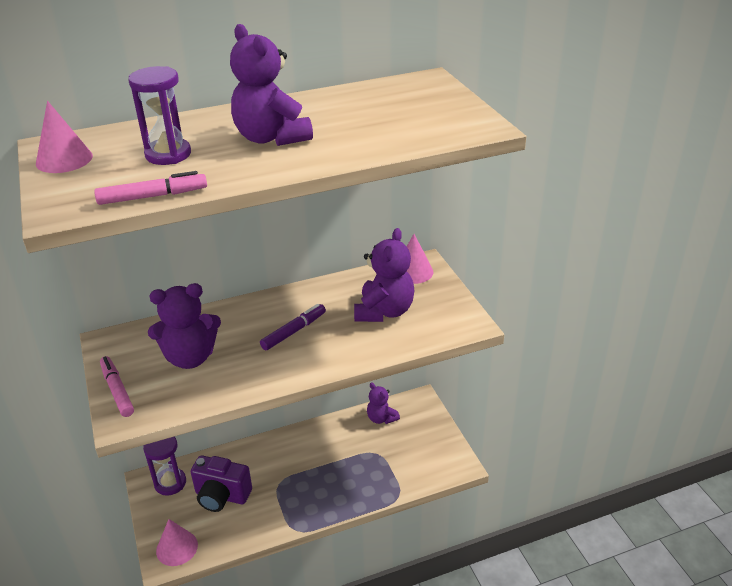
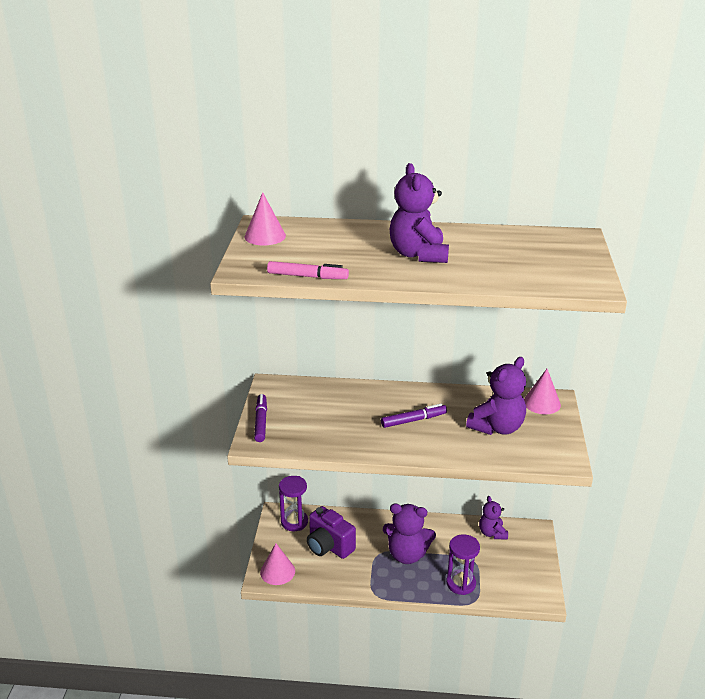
camera: 25 degrees right, 5 degrees down
(117, 390) = (261, 422): pink marker -> purple marker
(168, 154) = (336, 249): purple hourglass -> purple hourglass (461, 583)
(190, 357) = (324, 415): purple teddy bear -> purple teddy bear (407, 554)

